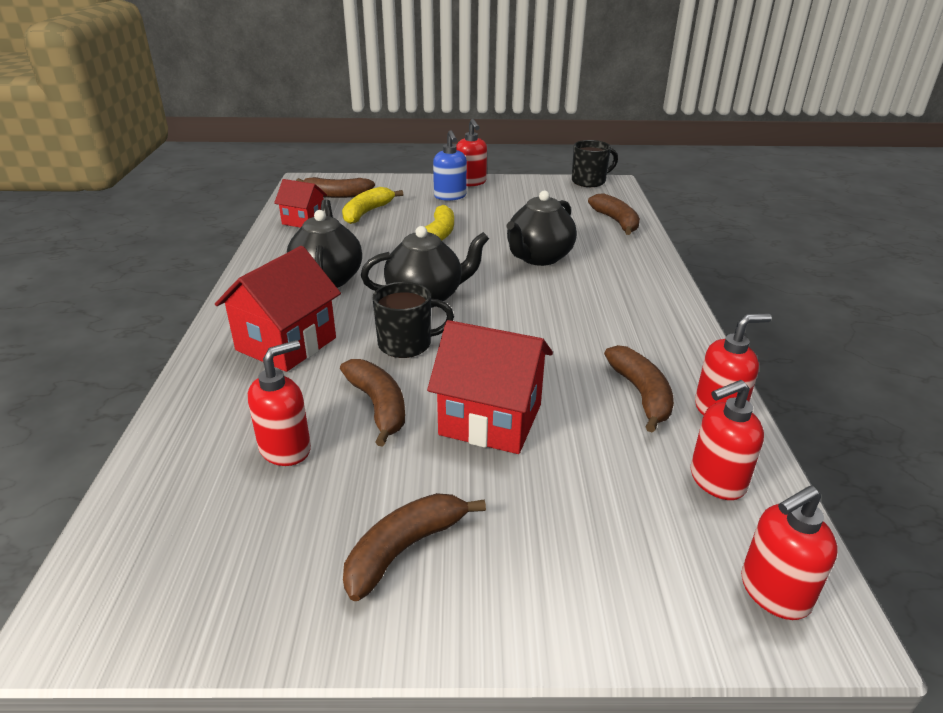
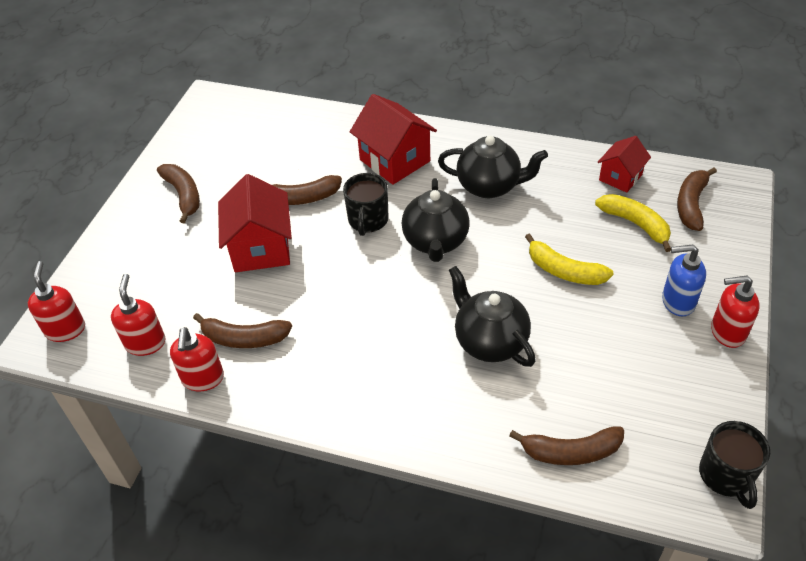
camera: 110 degrees right, 15 degrees up
(286, 449) = (282, 157): red soap dispenser -> none
(491, 419) = (261, 248): red house -> red house turned 45 degrees counterclockwise

